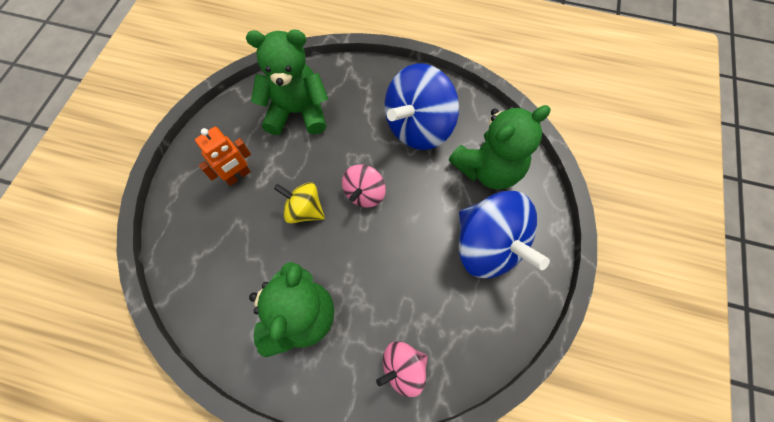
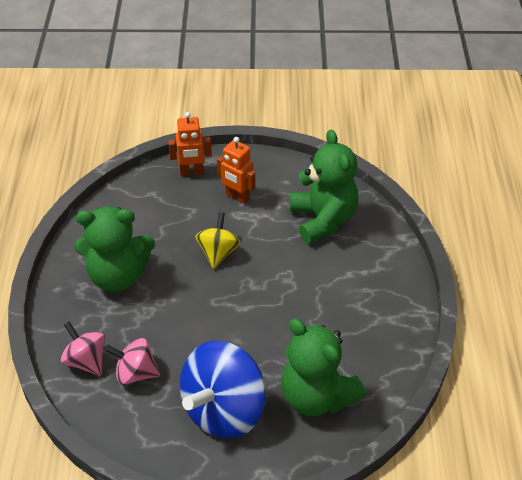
camera: 75 degrees right, 20 degrees down
(183, 211) = (192, 172): none -> orange robot
(364, 193) = (250, 294): pink spinning top -> pink spinning top (135, 373)
(418, 127) = (346, 322): blue spinning top -> none

